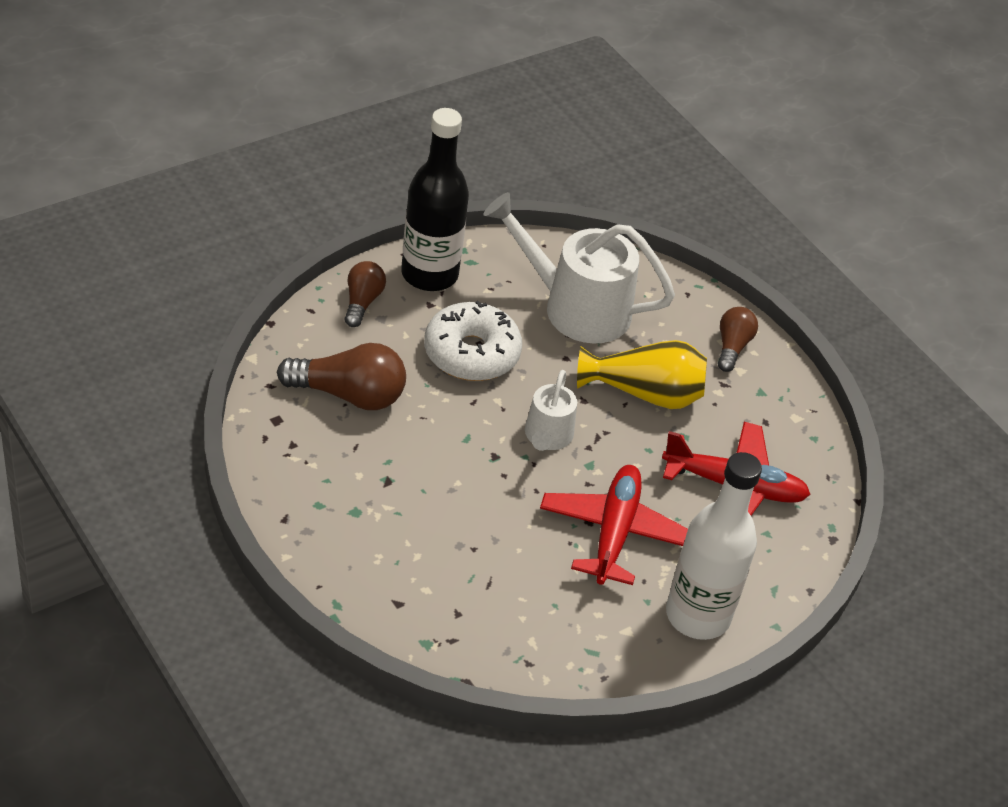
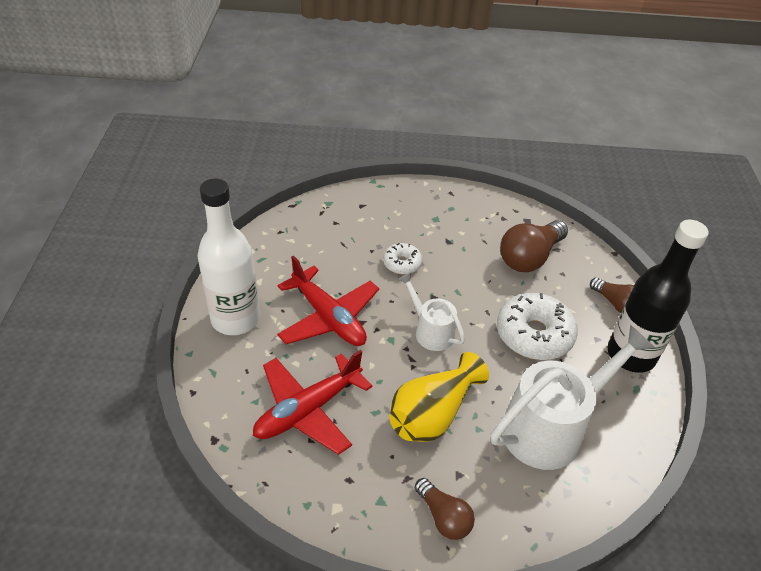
camera: 130 degrees right, 0 degrees up
(469, 507) = (402, 263): none -> white donut

